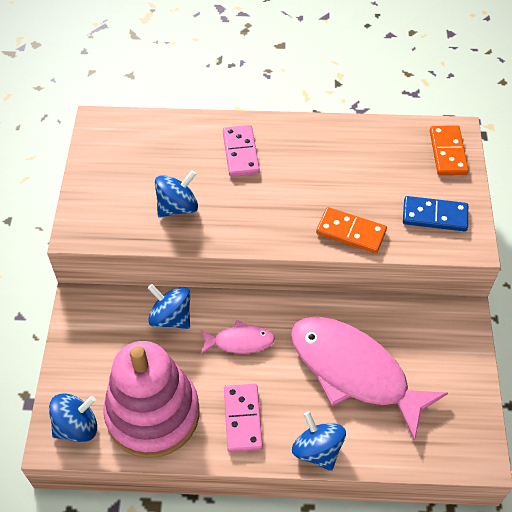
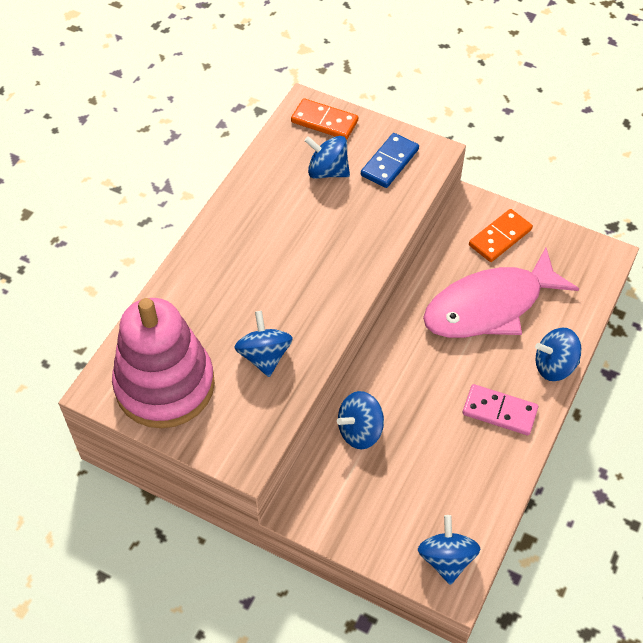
camera: 65 degrees left, 0 degrees up
(153, 414) = (462, 485): pink stacking toy -> pink stacking toy (165, 385)
(239, 341) = (416, 382): pink fish -> none
(240, 153) = (226, 277): pink domino -> none
(351, 232) = (374, 229): orange domino -> orange domino (500, 237)
(393, 175) = (327, 171): none -> blue spinning top

